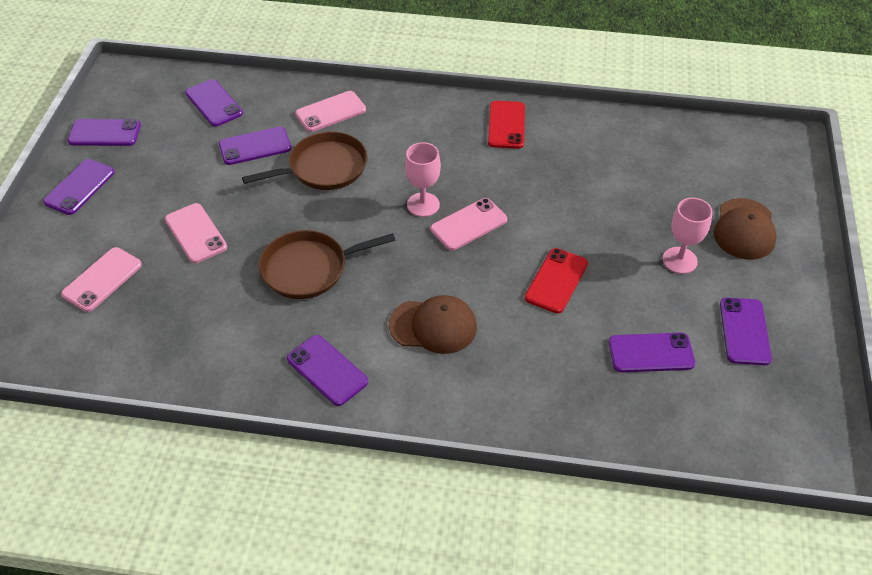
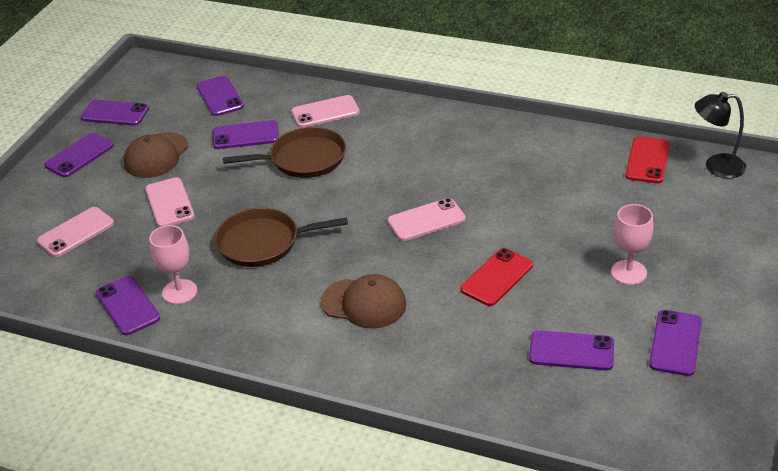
camera: 15 degrees right, 10 degrees down
(327, 370) = (252, 329): purple phone -> purple phone (127, 306)
(423, 204) = (388, 199): pink goblet -> pink goblet (179, 292)
(506, 125) = (492, 137): red phone -> red phone (647, 160)
(726, 137) = (716, 166): none -> black lamp
(744, 229) = (707, 251): brown cap -> brown cap (156, 155)

